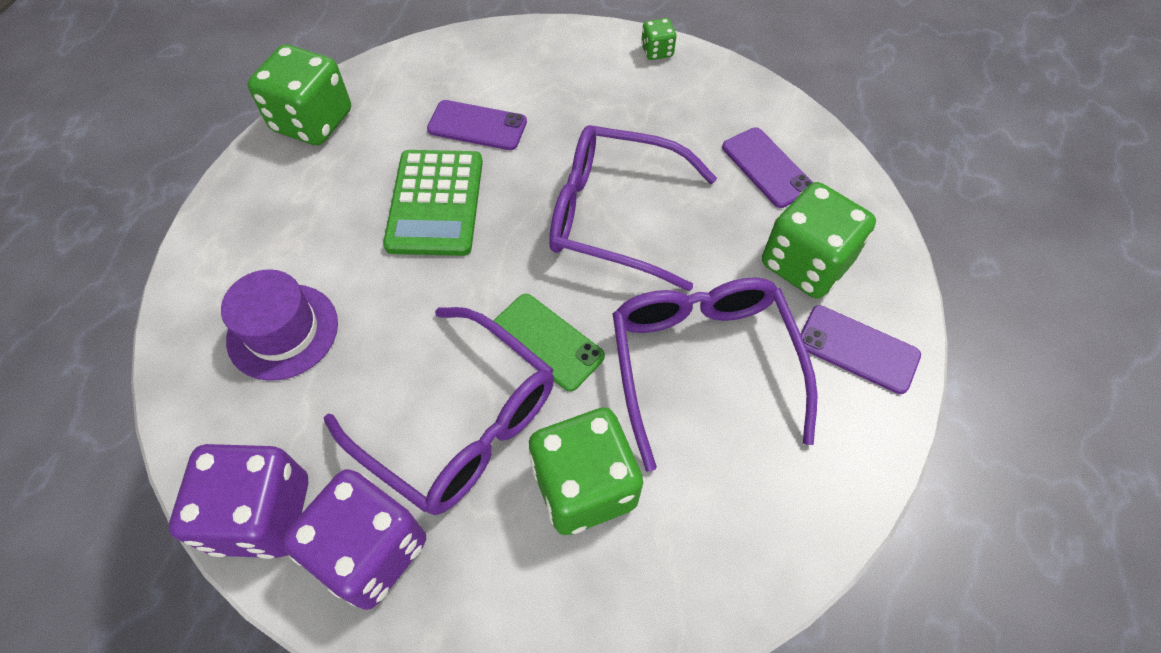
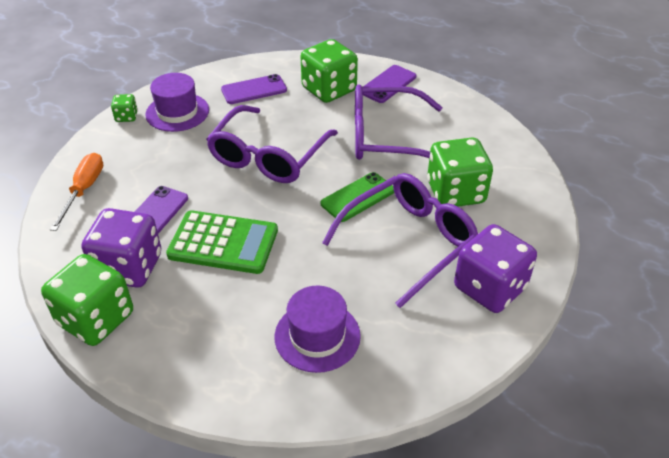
camera: 80 degrees left, 15 degrees down
(262, 514) = (463, 344): purple dice -> purple dice (129, 267)
(509, 54) = (84, 190): none -> orange screwdriver
(683, 97) = (177, 112): none -> purple hat

